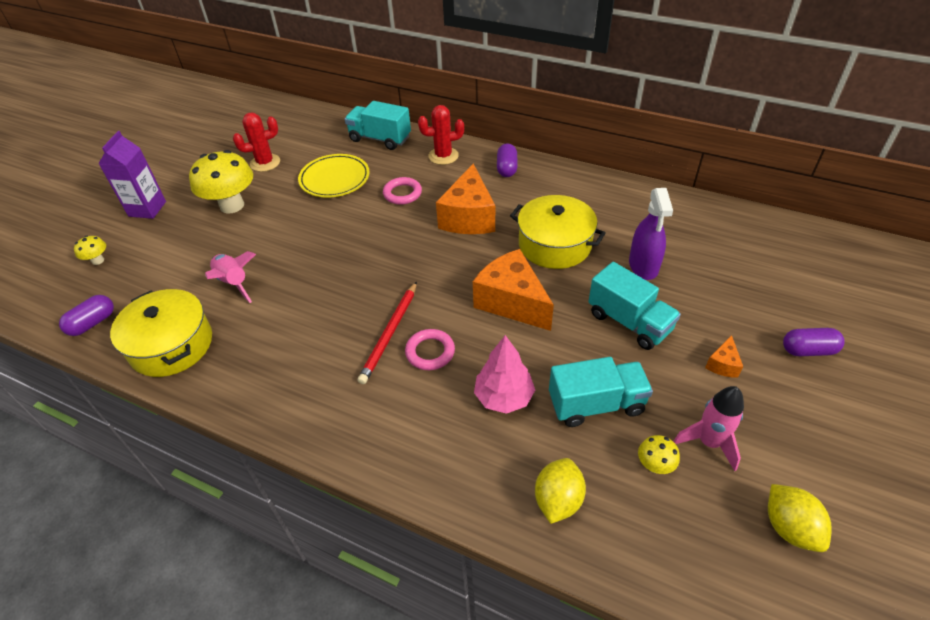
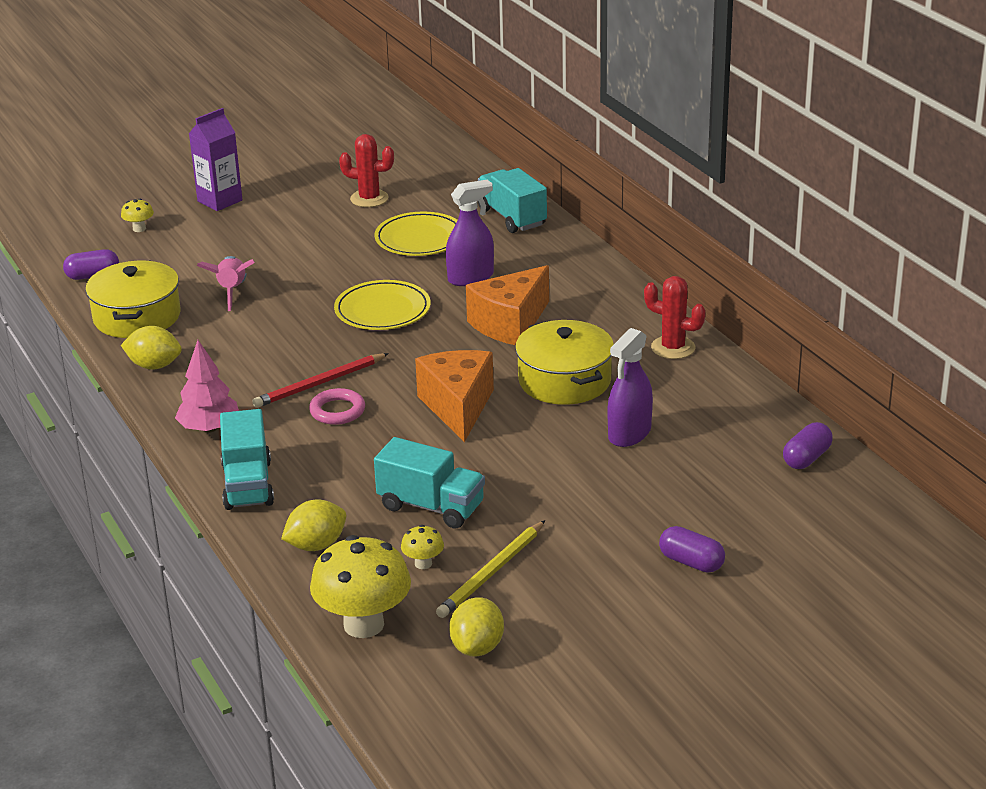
camera: 35 degrees right, 15 degrees down
(232, 205) = (297, 226): yellow mushroom -> yellow mushroom (363, 624)
(233, 387) = (154, 366): none -> yellow lemon
(369, 246) = (382, 310): none -> yellow plate
(402, 193) = (470, 277): pink ring -> purple spray bottle
(443, 156) = (558, 259): red cactus -> red cactus (673, 348)
(503, 397) = (359, 467): pink tree -> pink tree (209, 428)
(507, 168) = (611, 296): purple capsule -> purple capsule (806, 458)
(629, 322) = (547, 468): turquoise truck -> turquoise truck (248, 485)
(708, 442) = (491, 573): pink rocket -> yellow pencil
(722, 364) = (589, 534): orange cheese -> none

